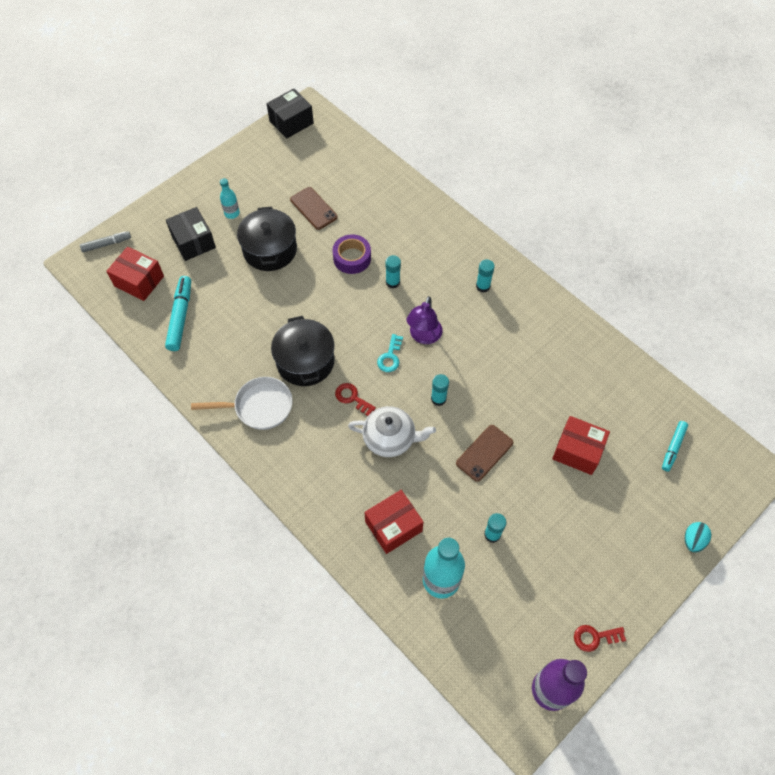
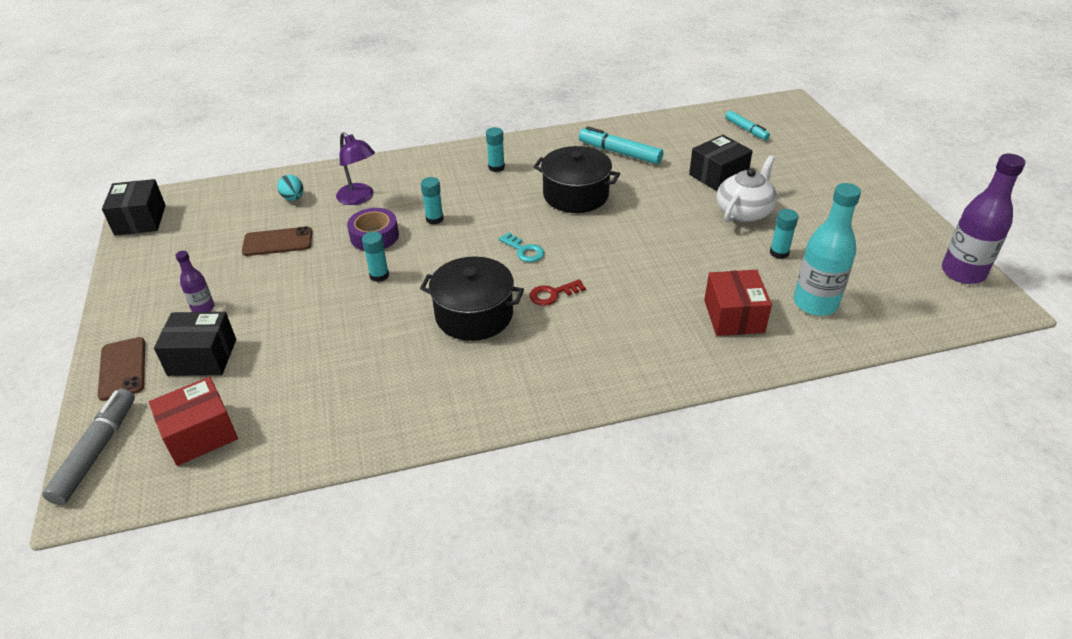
camera: 60 degrees left, 20 degrees down
(107, 244) = (97, 451): grey marker -> grey marker, size x1.57
(180, 317) = (303, 407): turquoise marker -> turquoise marker (619, 153)
(232, 213) = (203, 308): turquoise bottle -> purple bottle
(259, 407) = (503, 375): white pan -> none
(270, 250) = (293, 293): black pot -> black pot (576, 195)
(390, 438) = (624, 283): white teapot -> white teapot (744, 211)
(423, 336) = (520, 221): purple lamp -> purple lamp (359, 198)
(438, 399) = (601, 235): turquoise glue stick -> turquoise glue stick (379, 275)
(484, 453) = (684, 228): brown phone -> brown phone (122, 369)
(577, 451) = (718, 176): red box -> black box
(595, 637) = (915, 229): red key -> none
(693, 540) = (840, 150): turquoise egg -> turquoise egg (293, 198)

